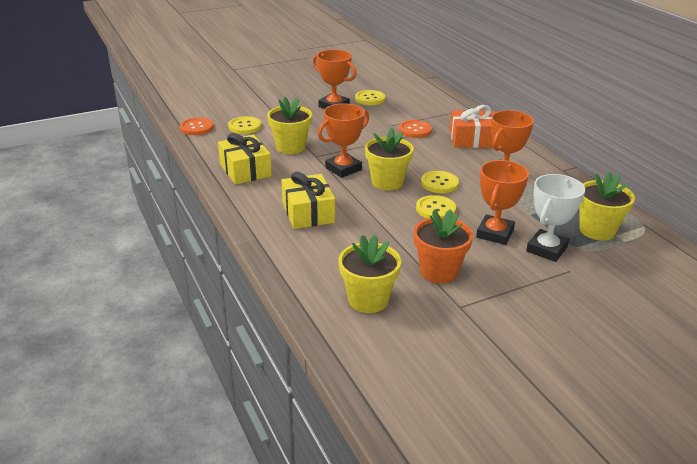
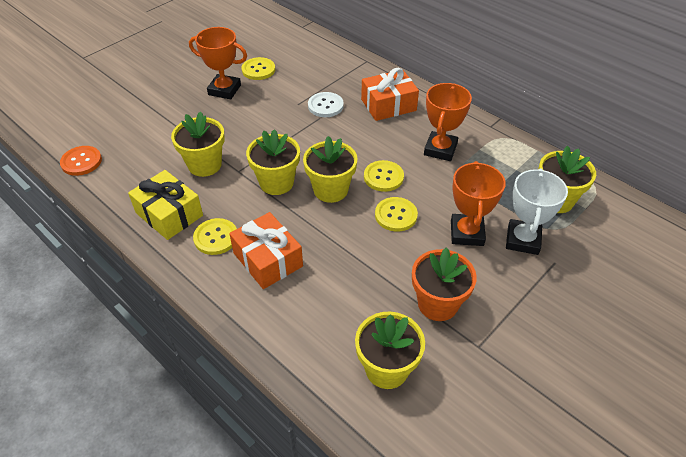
camera: 20 degrees left, 15 degrees up
(245, 126) = (138, 145): yellow button -> yellow button (216, 237)
(308, 212) = (268, 259): yellow gift -> orange gift
(343, 169) = (276, 183): orange trophy -> yellow flower pot
(415, 130) = (325, 106): orange button -> white button

